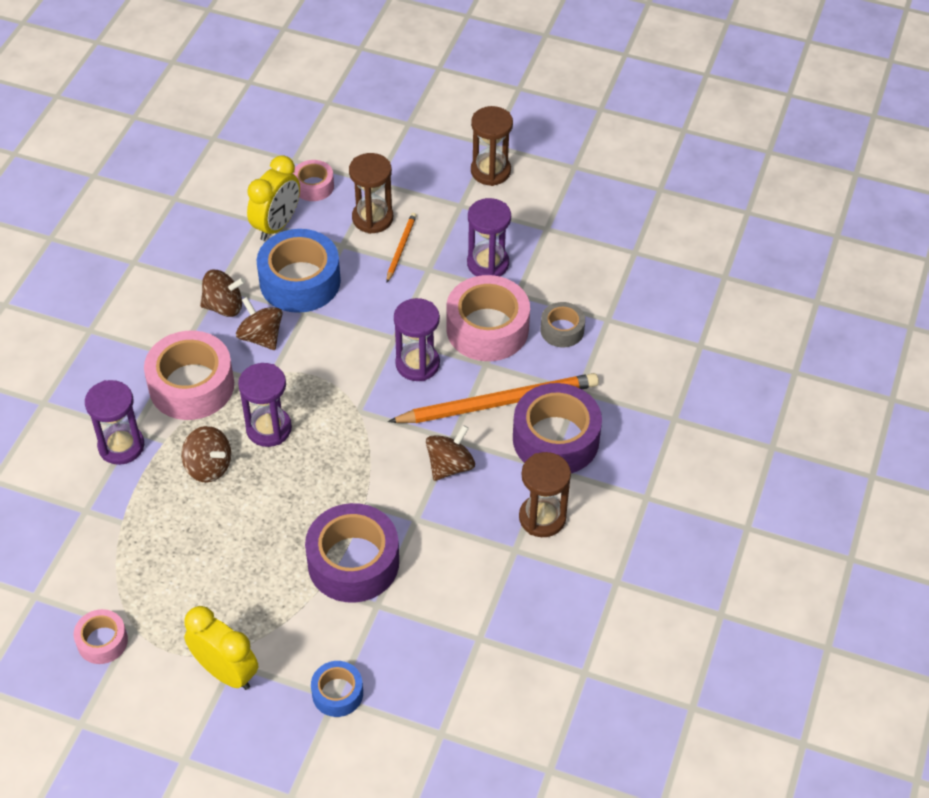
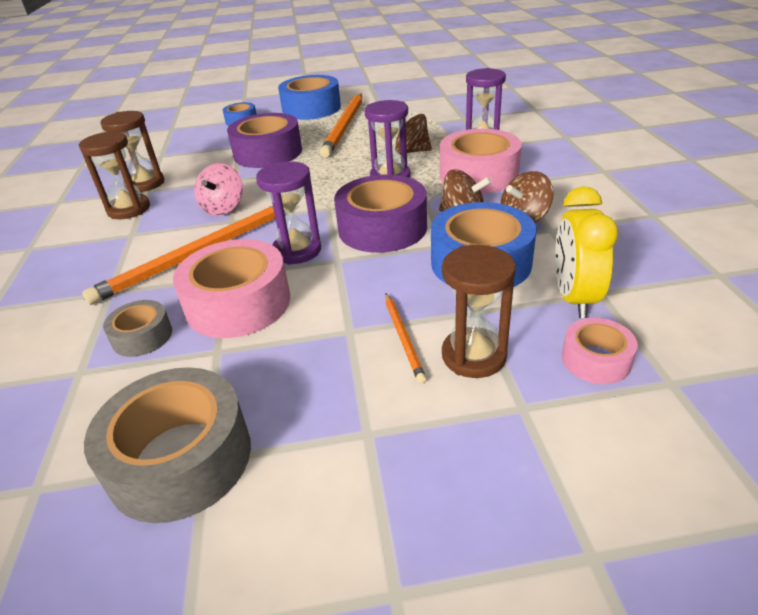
camera: 155 degrees right, 15 degrees down
(102, 641) = (389, 97): pink tape -> none
(226, 672) = (311, 109): yellow clock -> blue tape
(227, 579) = (344, 127): none -> orange pencil
(450, 466) = (223, 208): brown spinning top -> pink spinning top
(488, 264) = (274, 368): purple hourglass -> none
(490, 171) = (357, 525): brown hourglass -> brown hourglass (145, 184)
(555, 439) = (128, 252): purple tape -> purple tape (382, 228)
(558, 234) = (180, 458): none -> grey tape

